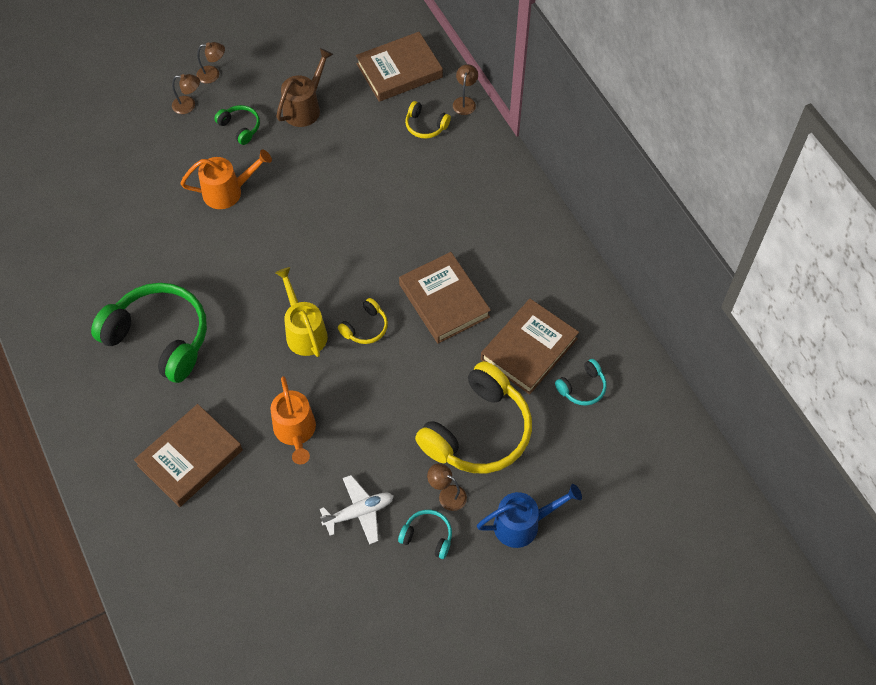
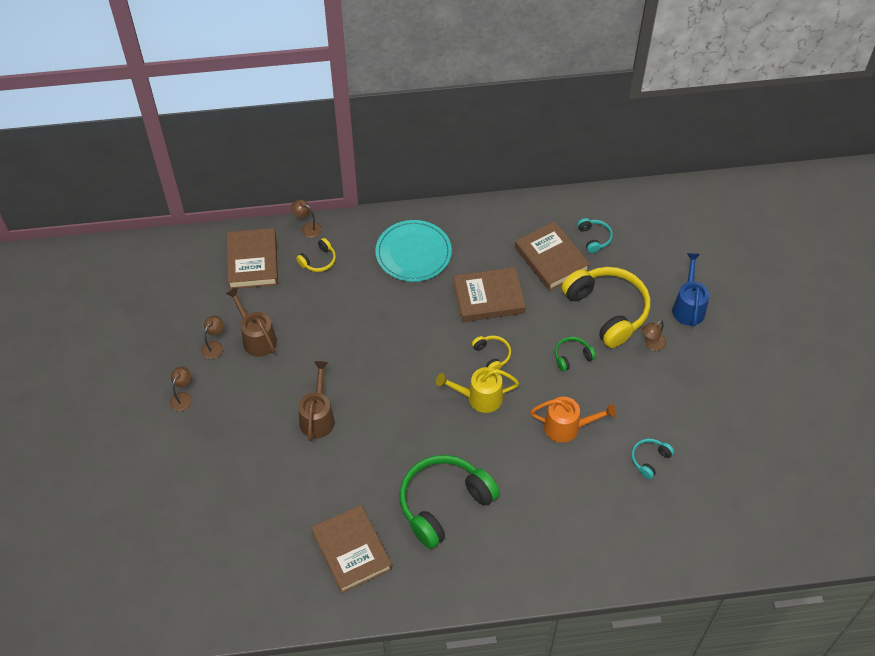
camera: 70 degrees left, 5 degrees down
(188, 105) = (208, 425): brown lamp -> brown lamp (214, 346)
(190, 458) = (565, 507): brown book -> brown book (352, 550)
(228, 191) = (318, 417): orange watering can -> brown watering can
(240, 127) = (253, 391): green headphones -> green headphones (572, 357)
(359, 512) = (648, 403): white plane -> none
(427, 536) = (680, 366): turquoise headphones -> turquoise headphones (649, 459)
(475, 208) = (413, 253): none -> turquoise plate

